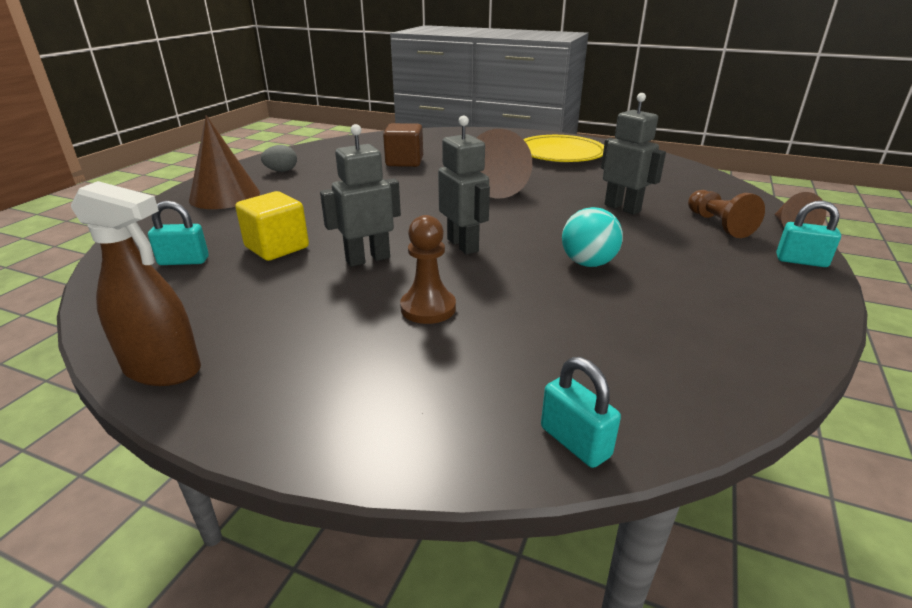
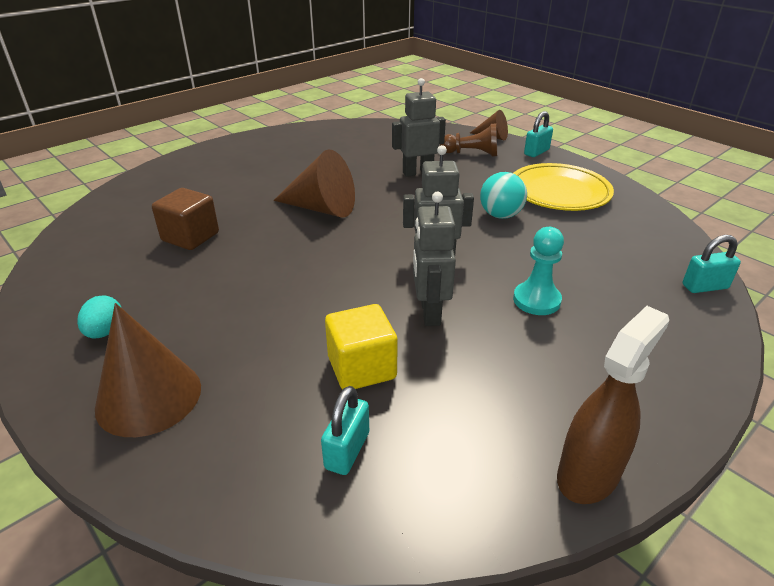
camera: 65 degrees left, 5 degrees up
(281, 171) = (105, 332): grey egg -> turquoise egg
(428, 308) = (536, 300): brown pawn -> turquoise pawn
(560, 154) = (276, 157): yellow plate -> yellow plate (559, 192)

